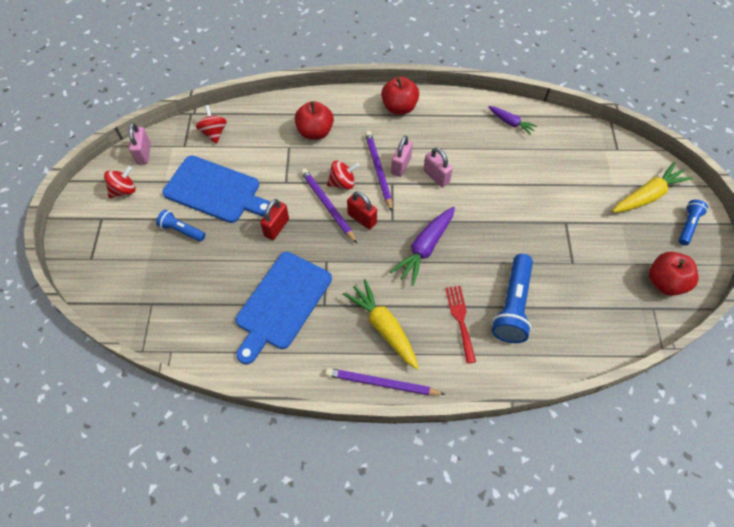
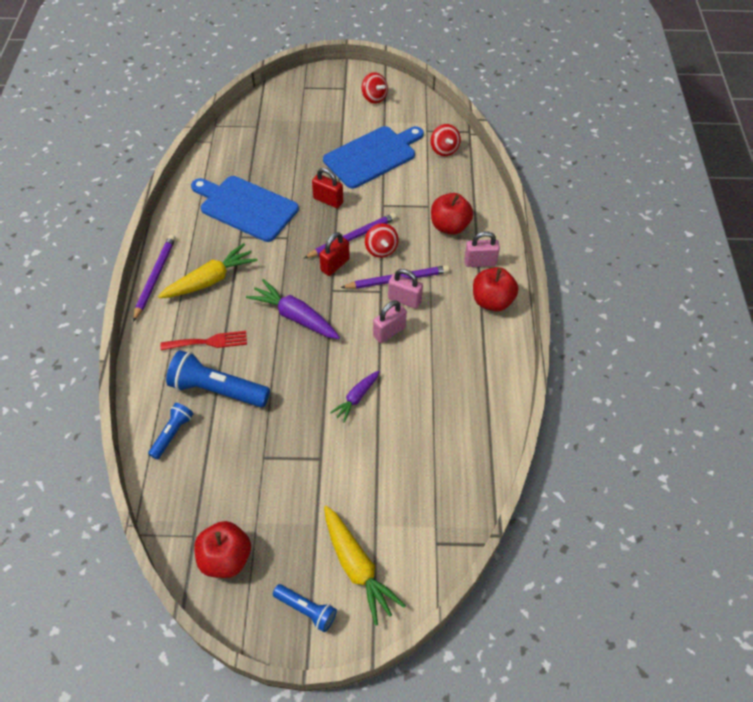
camera: 90 degrees right, 5 degrees down
(144, 153) = (416, 105): pink padlock -> pink padlock (480, 262)
(182, 230) = (328, 137): blue flashlight -> blue flashlight (172, 434)
(214, 133) = (444, 149): red spinning top -> red spinning top turned 90 degrees clockwise
(215, 191) = (372, 156): blue cutting board -> blue cutting board turned 150 degrees counterclockwise
(511, 123) = (475, 417): purple carrot -> purple carrot (356, 398)

